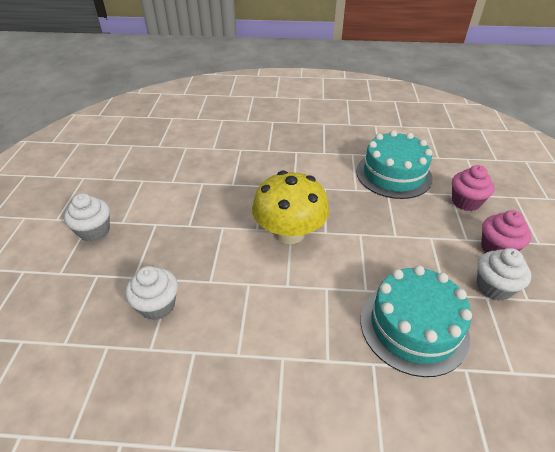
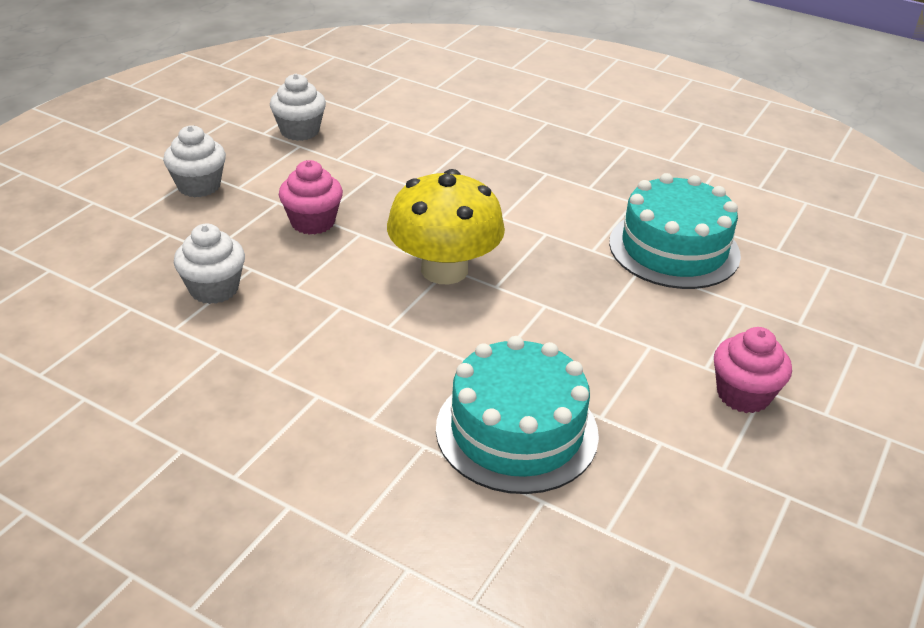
camera: 25 degrees right, 5 degrees down
(465, 202) = (757, 321): pink cupcake -> pink cupcake (312, 222)
(493, 287) = (684, 435): white cupcake -> white cupcake (299, 131)

